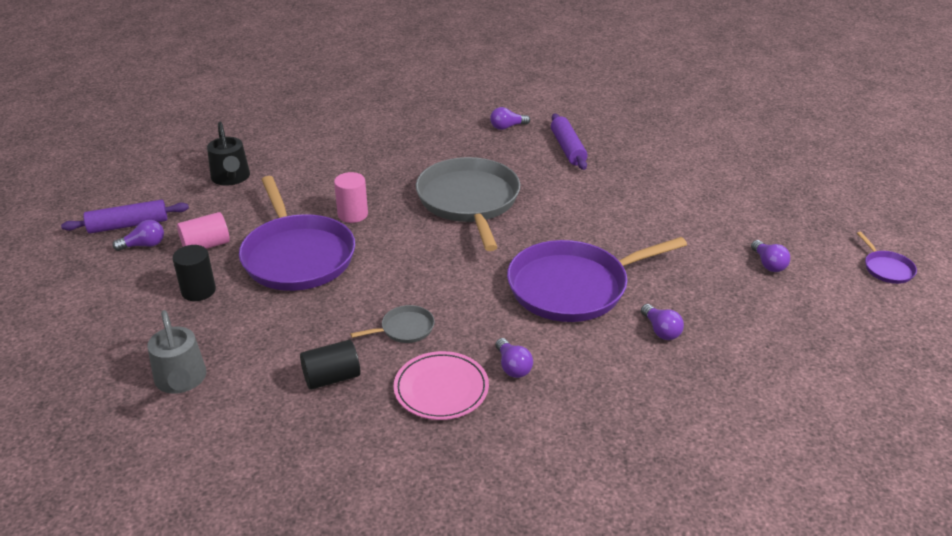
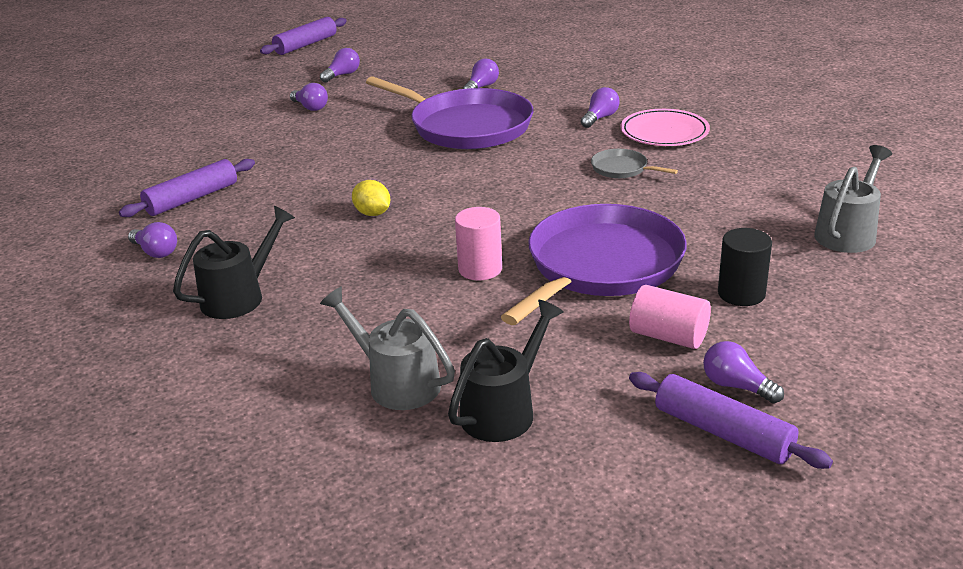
camera: 120 degrees left, 5 degrees down
(291, 159) = (396, 382): none -> grey watering can
(332, 378) = (725, 173): black cylinder -> none
(425, 140) = (240, 296): none -> black watering can
(469, 201) = (372, 213): grey pan -> yellow lemon
(695, 227) = (310, 107): none -> purple light bulb
(886, 268) = (306, 45): purple pan -> purple rolling pin

